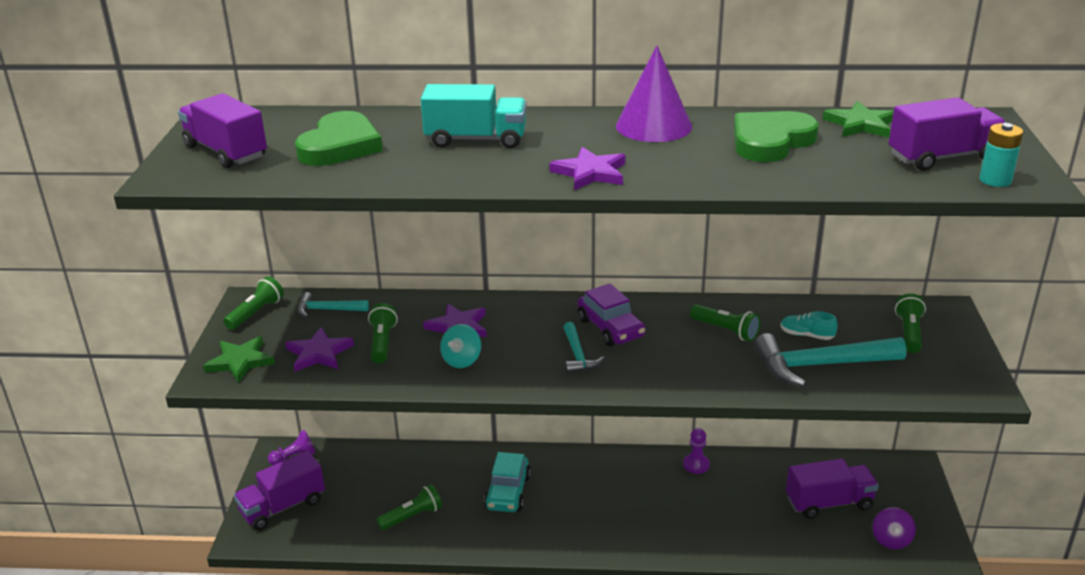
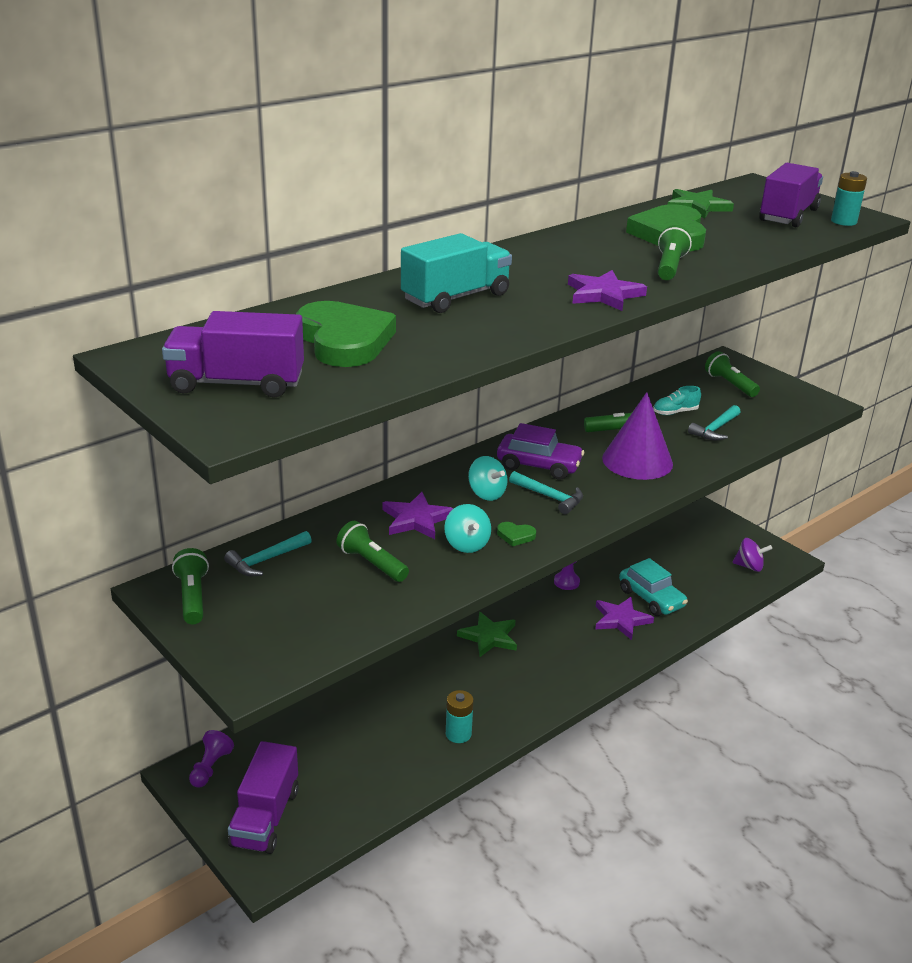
camera: 45 degrees left, 0 degrees up
(240, 361) = (258, 647): green star -> green star (489, 637)
(319, 353) = (327, 601): purple star -> purple star (621, 620)
(412, 516) = (402, 750): green flashlight -> green flashlight (669, 267)
(461, 528) = (458, 734): none -> turquoise battery
(505, 371) = (515, 536): none -> green heart
(508, 492) = (456, 682): turquoise car -> turquoise car (651, 598)
(536, 331) = (486, 493): none -> turquoise spinning top
(653, 126) = (568, 246): purple cone -> purple cone (637, 461)
(820, 365) = (715, 429): turquoise hammer -> turquoise hammer, size x0.54
(829, 503) = (684, 562): purple truck -> none
(891, 540) = (749, 566): purple spinning top -> purple spinning top turned 45 degrees counterclockwise

